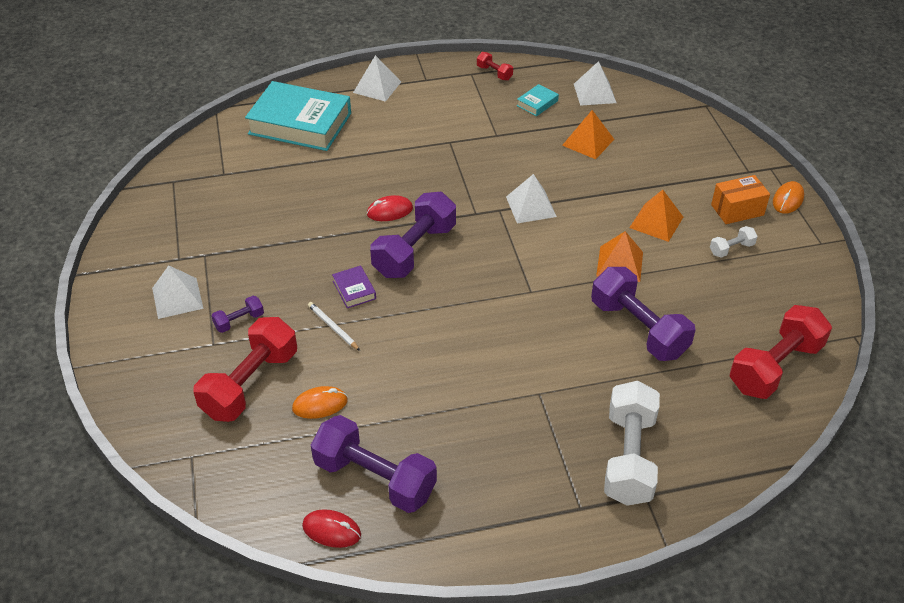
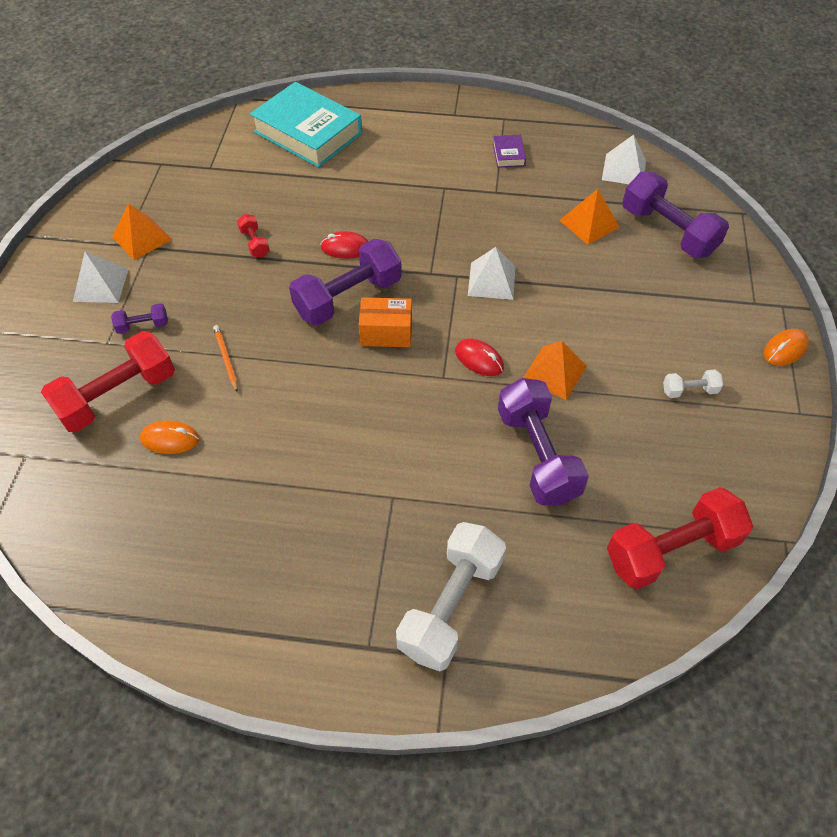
camera: 20 degrees right, 10 degrees up
(331, 530) = (109, 582): red mouse -> red mouse (479, 359)
(333, 327) = (226, 359): white pencil -> orange pencil
(354, 290) = (267, 324): purple book -> purple book (508, 154)
(375, 478) = (179, 539): purple dumbbell -> purple dumbbell (668, 231)
(377, 87) = (402, 111): white pyramid -> none
(494, 73) = (528, 123): red dumbbell -> red dumbbell (255, 243)
(537, 103) = (556, 167): turquoise book -> none
(656, 222) = (619, 335): orange pyramid -> orange pyramid (142, 238)
(737, 210) = (719, 346): orange box -> orange box (386, 333)

